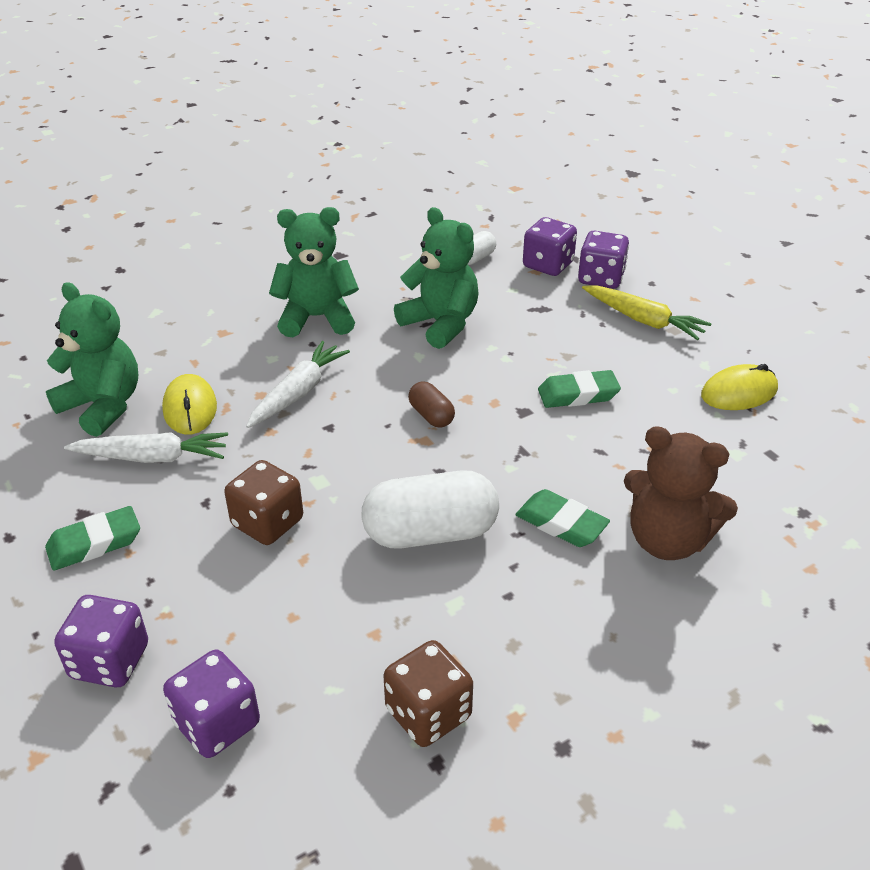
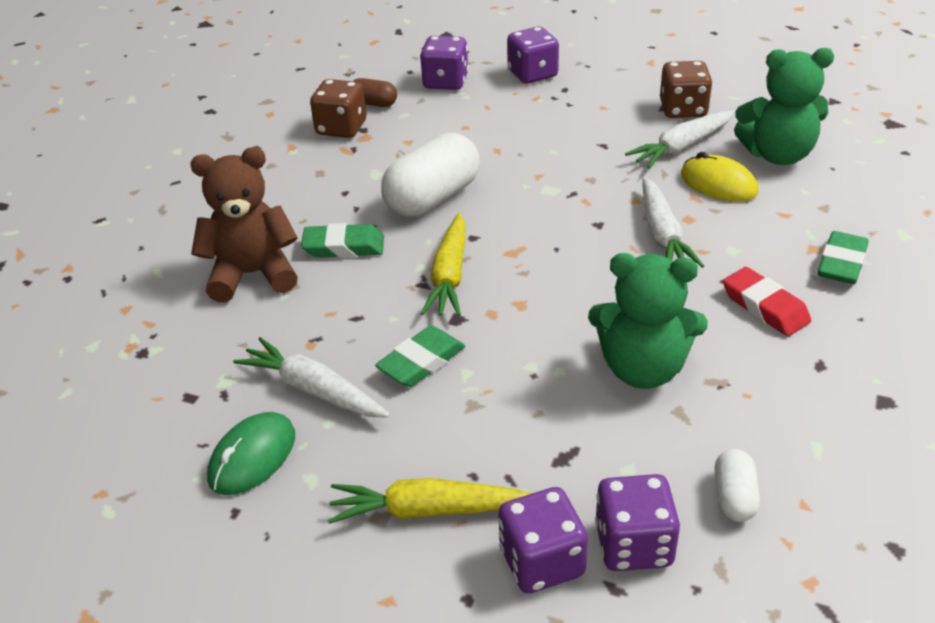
camera: 145 degrees right, 0 degrees up
(94, 543) = (628, 101): green eraser -> green eraser (841, 263)
(267, 523) = (546, 154): brown dice -> brown dice (683, 109)
(317, 318) = (765, 307): green teddy bear -> red eraser
(431, 415) = (531, 273): brown capsule -> brown capsule (374, 103)
(495, 446) = (449, 276): none -> yellow carrot
(671, 413) = (313, 390): none -> white carrot
(739, 392) = (252, 457): yellow mouse -> green mouse

